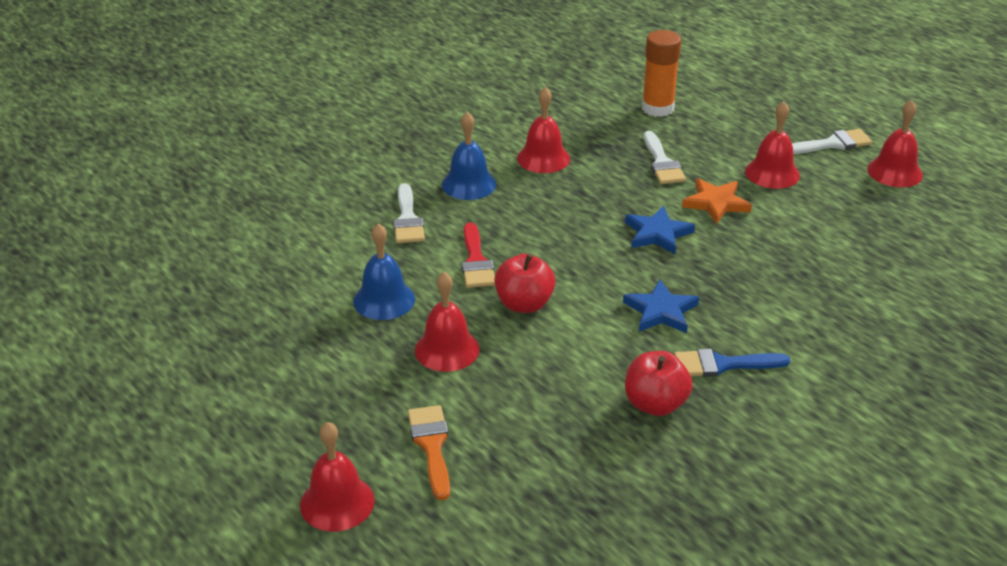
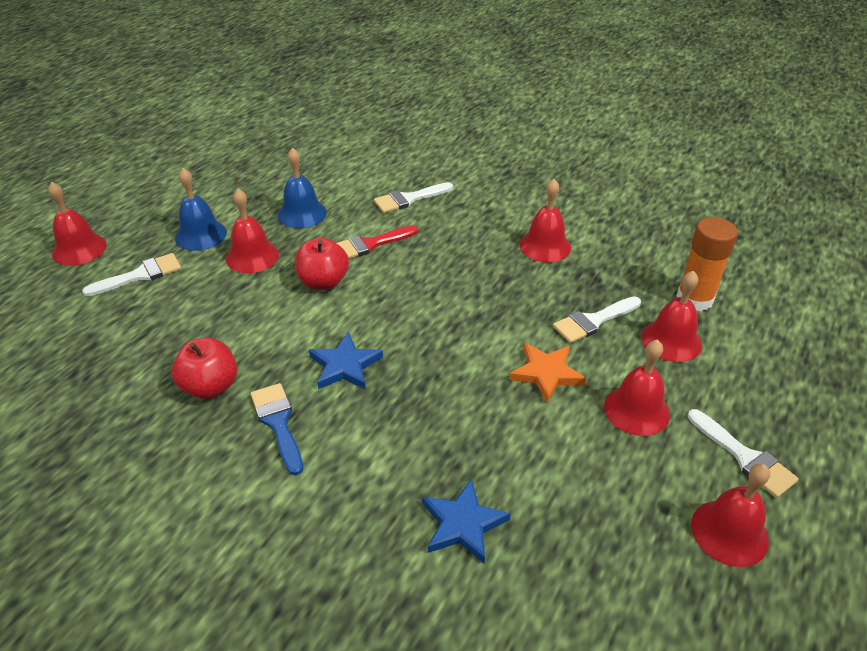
camera: 70 degrees right, 5 degrees up
(431, 446) = (140, 275): orange brush -> white brush
(469, 184) = (476, 216): blue bell -> blue bell (201, 235)
(657, 234) = (467, 341): blue star -> blue star (463, 524)
(702, 134) = (671, 340): none -> red bell

